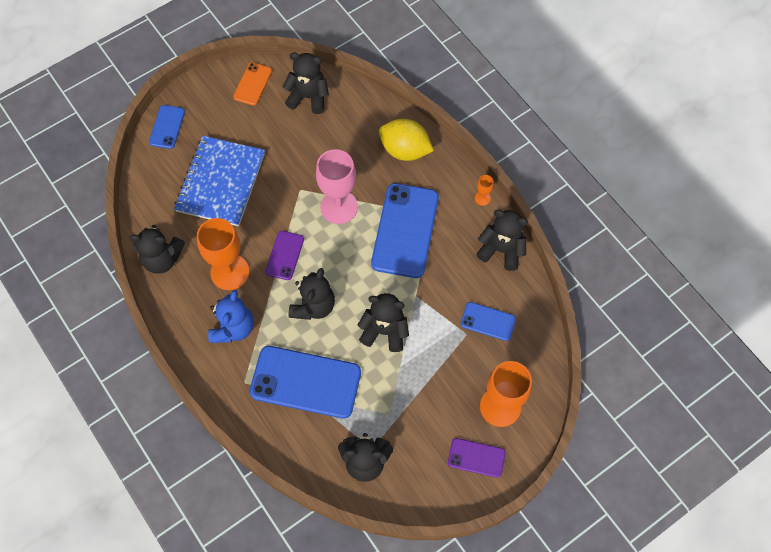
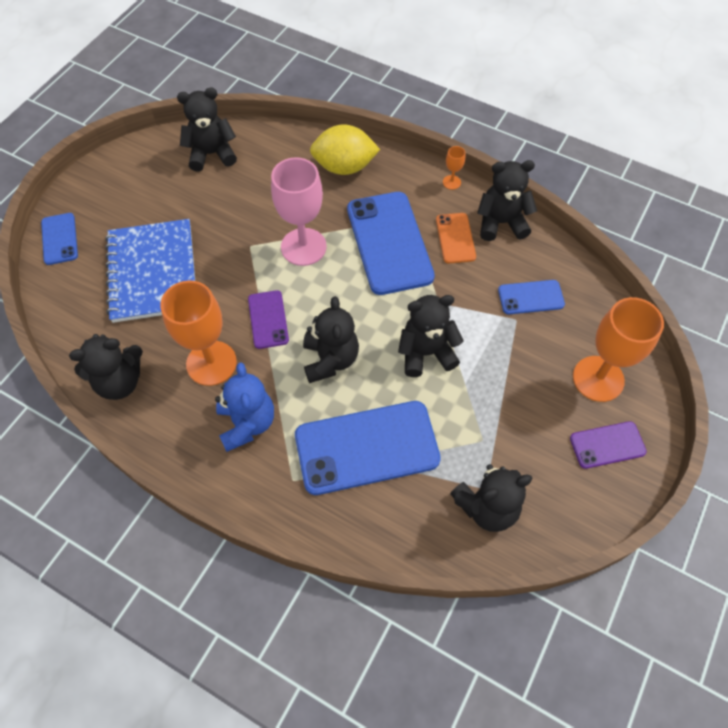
camera: 25 degrees left, 5 degrees down
(253, 84) = (141, 162): orange phone -> orange phone (455, 238)

